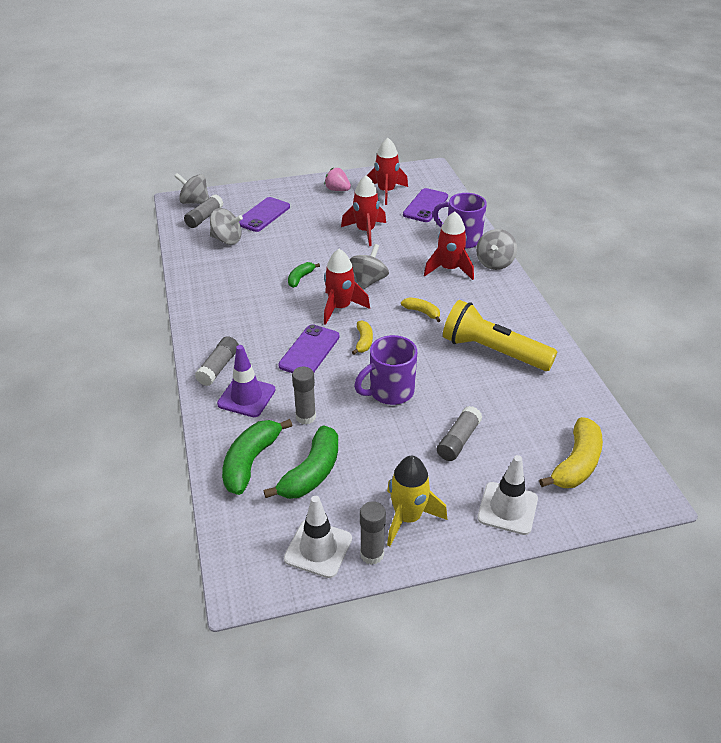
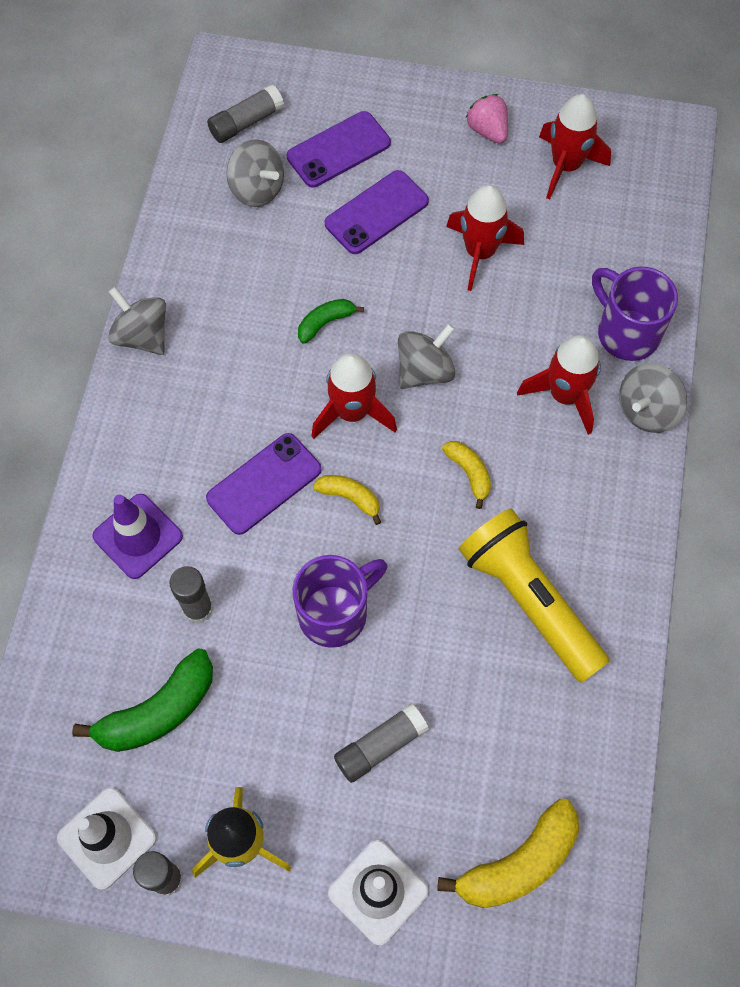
camera: 25 degrees right, 25 degrees up
(195, 202) = (248, 77): grey spinning top -> grey spinning top (142, 336)
(218, 367) = (126, 462): grey glue stick -> none
(251, 461) = (91, 656): green banana -> none
(363, 341) = (350, 498): yellow banana -> yellow banana turned 90 degrees counterclockwise
(389, 391) = (335, 613): purple mug -> purple mug turned 150 degrees clockwise
(425, 206) = (612, 227): purple phone -> purple phone (376, 213)

